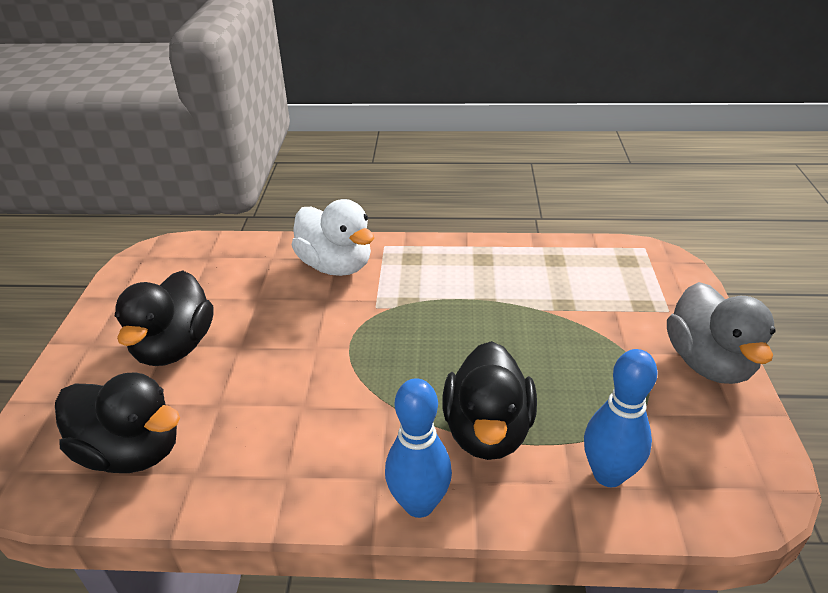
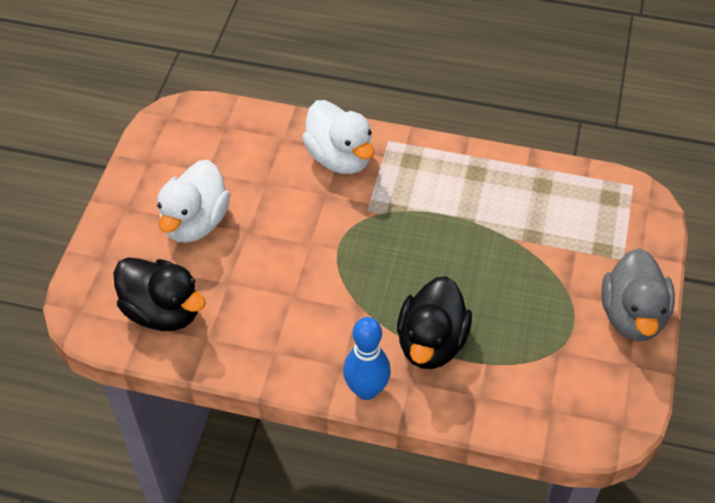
camera: 10 degrees right, 15 degrees up
(175, 347) = (195, 222): black duck -> white duck
(608, 474) = (511, 394): blue bowling pin -> none

